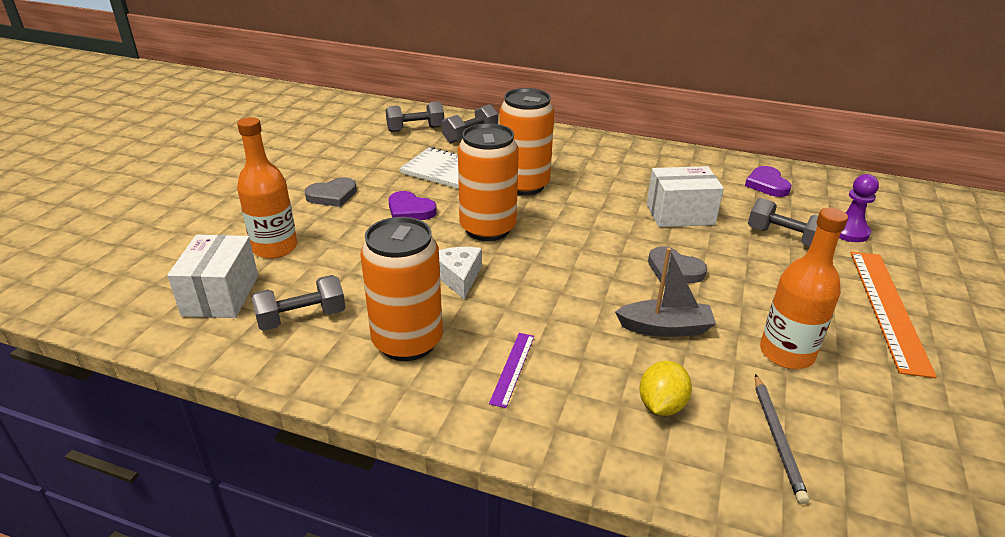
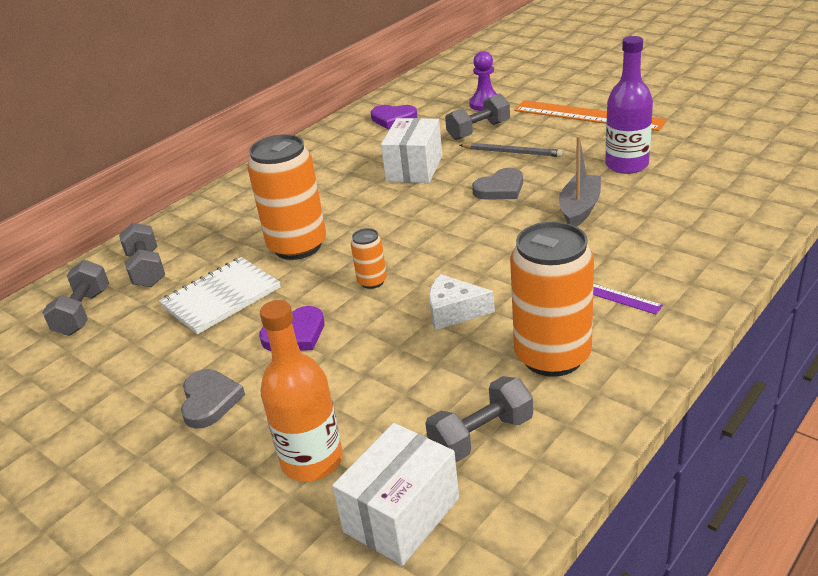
camera: 65 degrees left, 0 degrees up
(221, 295) = (401, 515): white box -> white box turned 75 degrees counterclockwise
(302, 318) = (481, 436): grey dumbbell -> grey dumbbell turned 60 degrees clockwise
(488, 229) = (372, 281): orange can -> orange can, size x0.46
(661, 405) = (673, 229): yellow lemon -> none
(777, 438) = (716, 190): grey pencil -> grey pencil (512, 152)
(786, 353) = (626, 165): orange bottle -> purple bottle

